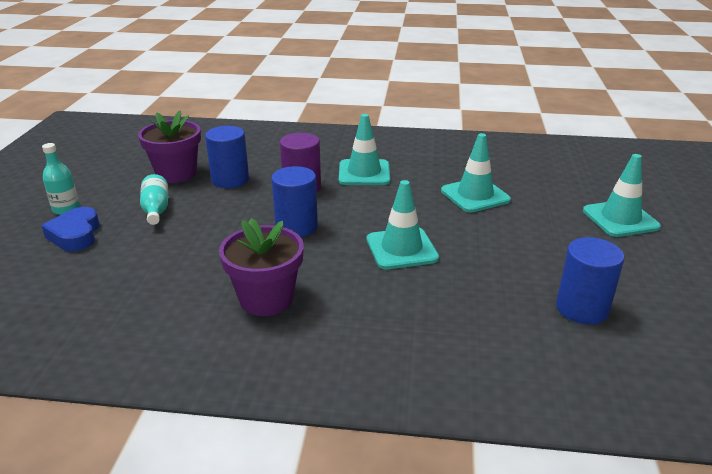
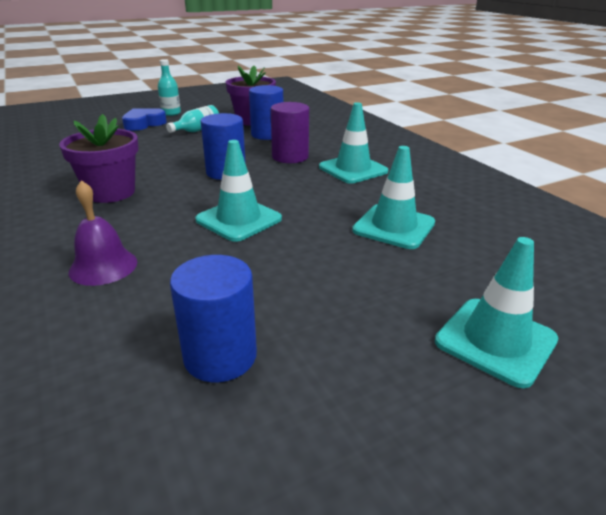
camera: 55 degrees right, 0 degrees up
(423, 332) = (103, 266): none -> purple bell

